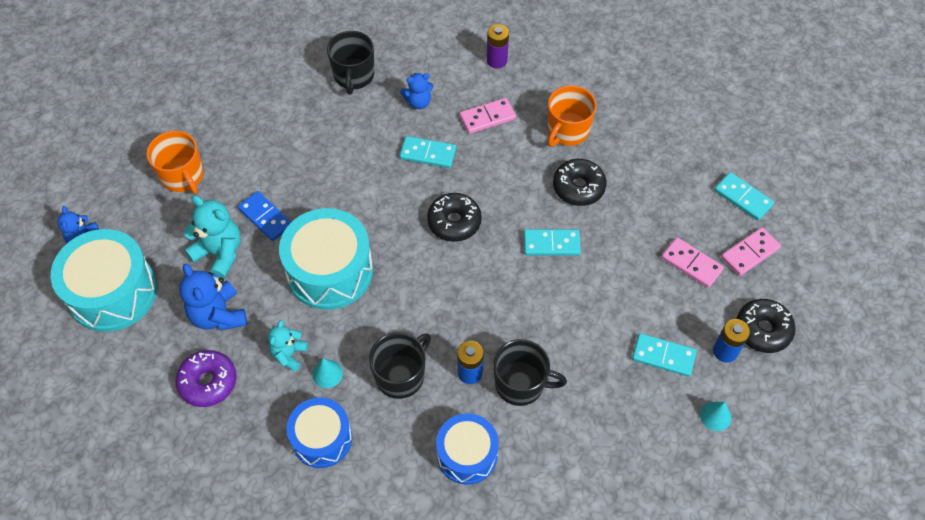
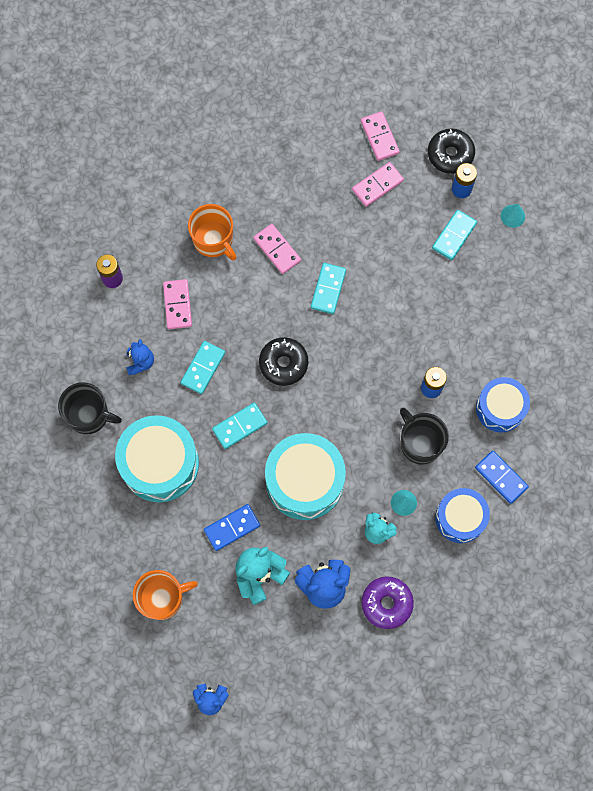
camera: 75 degrees left, 15 degrees up
(113, 292) = (275, 677): turquoise drum -> turquoise drum (160, 464)
(381, 474) = (501, 477): none -> blue domino
(521, 384) = (451, 351): black mug -> none
(578, 187) = (277, 250): black donut -> pink domino
(743, 198) = (325, 122): turquoise domino -> turquoise domino (239, 426)

